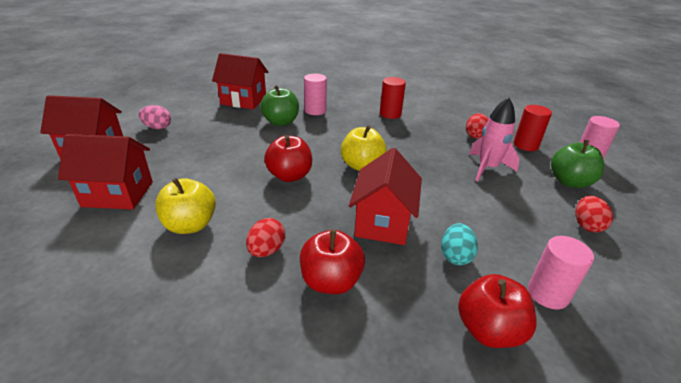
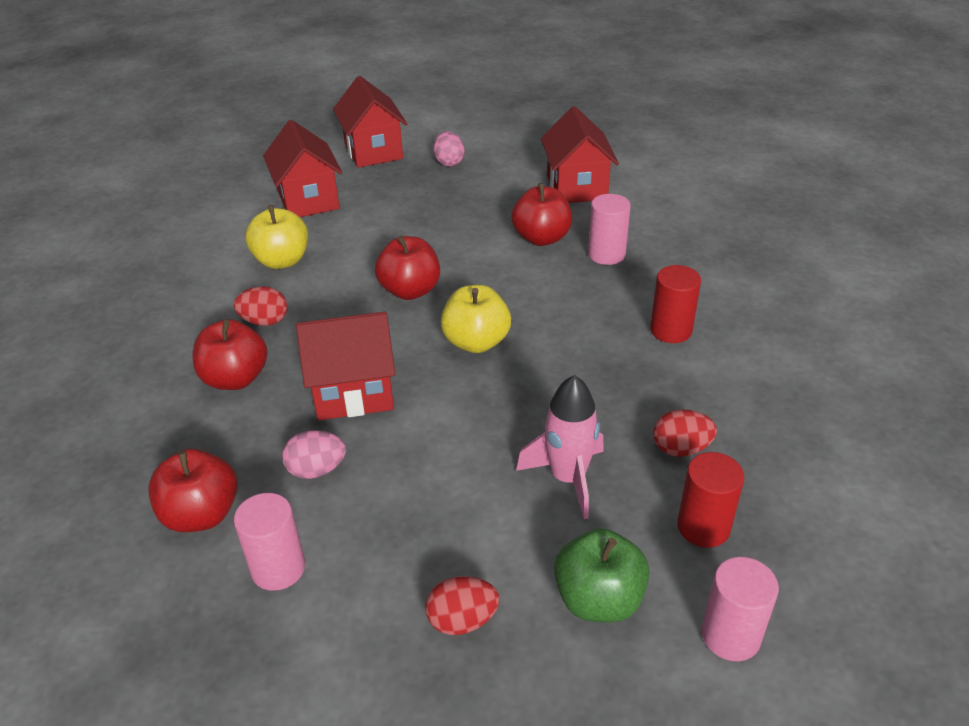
camera: 70 degrees right, 5 degrees up
(281, 122) = (541, 238): green apple -> red apple
(455, 256) = (317, 470): turquoise egg -> pink egg

